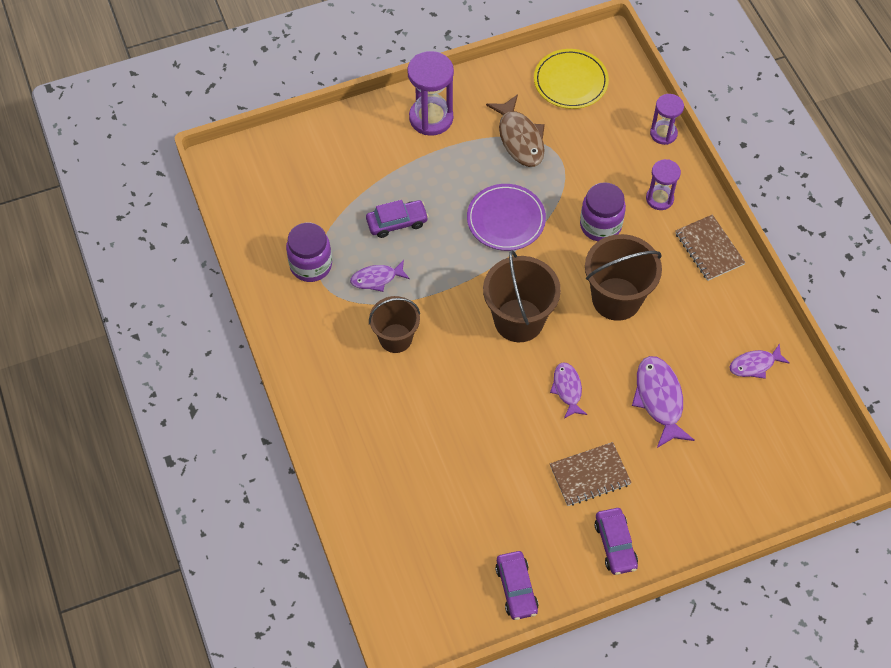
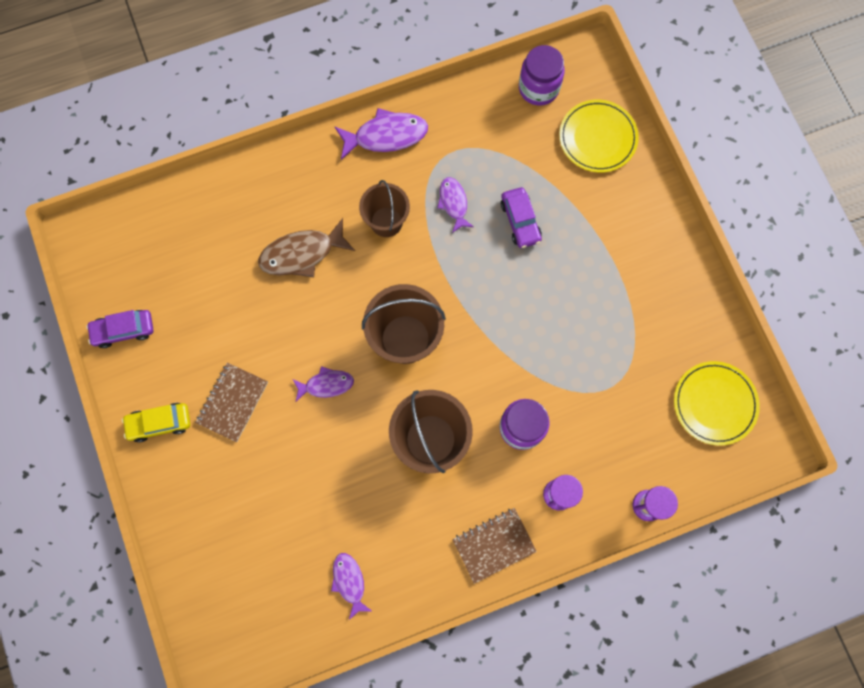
camera: 90 degrees right, 15 degrees up
(311, 265) = (468, 142): purple jar -> purple jar (538, 88)
(312, 157) = (597, 138): none -> yellow plate
(431, 118) = (654, 253): purple hourglass -> none
(506, 219) = (526, 329): purple plate -> none
(519, 138) = (632, 345): brown fish -> brown fish (302, 254)
(590, 475) = (232, 402): brown notebook -> brown notebook turned 45 degrees clockwise
(615, 544) = (159, 423): purple car -> yellow car
(659, 399) = (312, 477): purple fish -> purple fish (386, 136)

